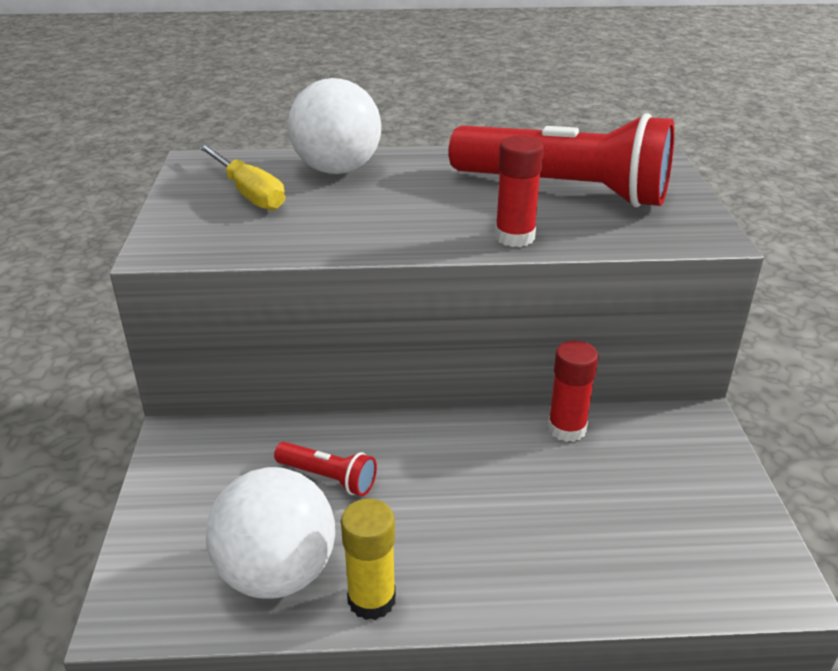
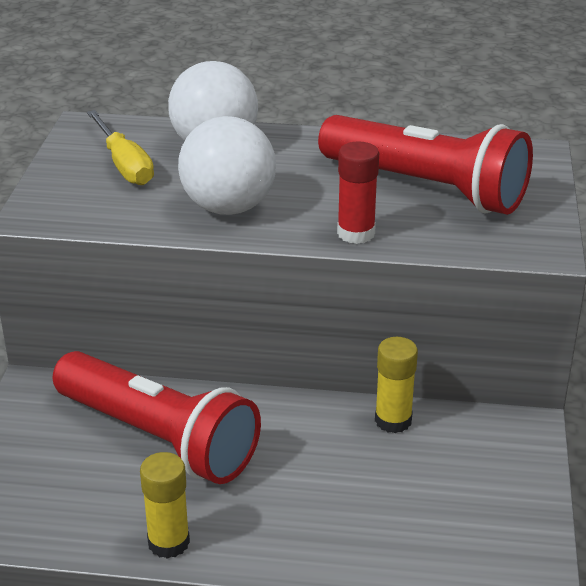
camera: 10 degrees right, 0 degrees up
(277, 573) = (95, 511): white ball -> white ball (228, 207)
(328, 478) = (158, 438): red flashlight -> red flashlight, size x2.37
(566, 429) = (393, 420): red glue stick -> yellow glue stick

